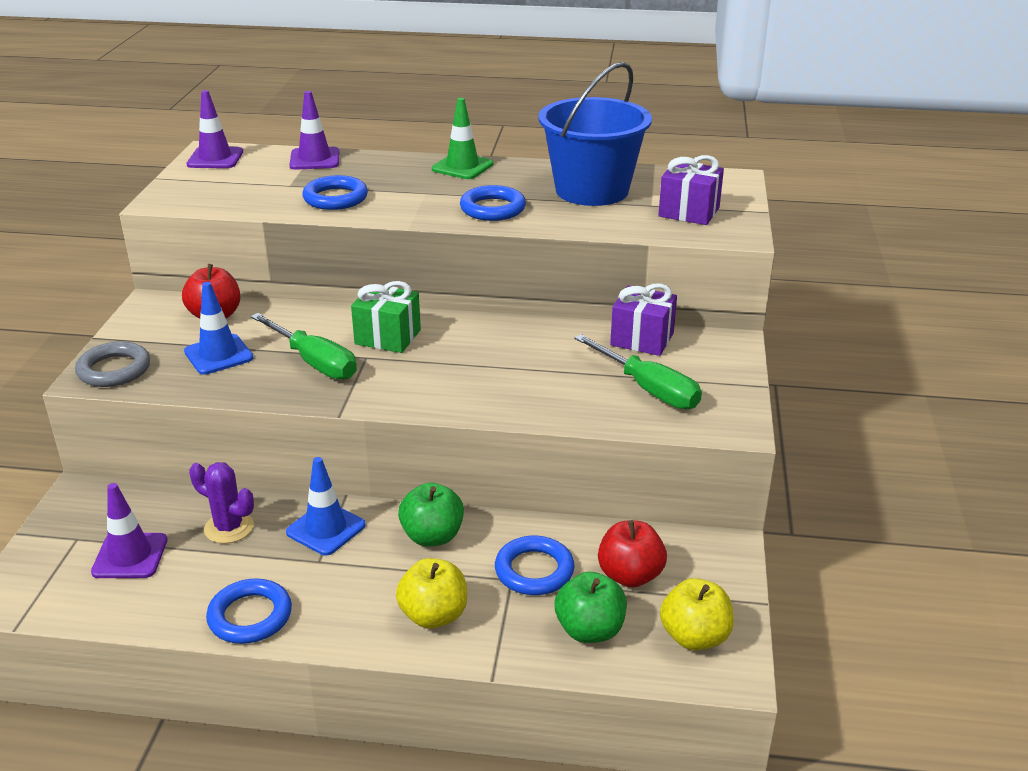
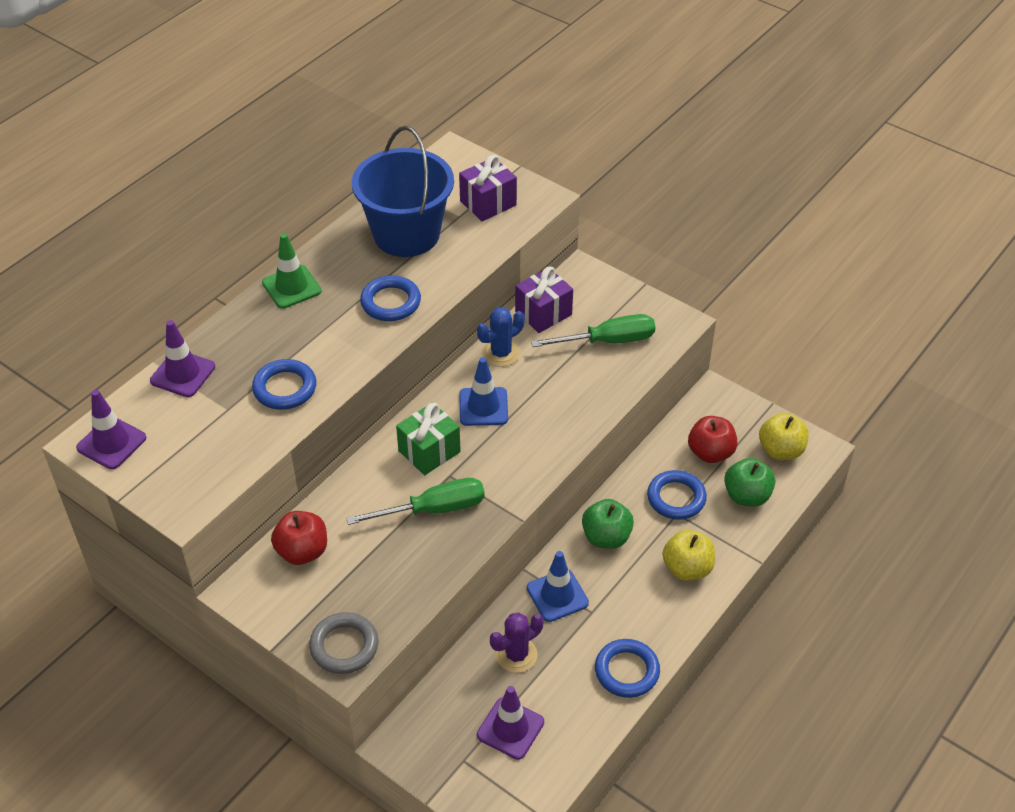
camera: 60 degrees left, 15 degrees up
(218, 355) = (374, 568): blue traffic cone -> blue traffic cone (483, 407)
(557, 334) = (501, 353): none -> blue cactus

